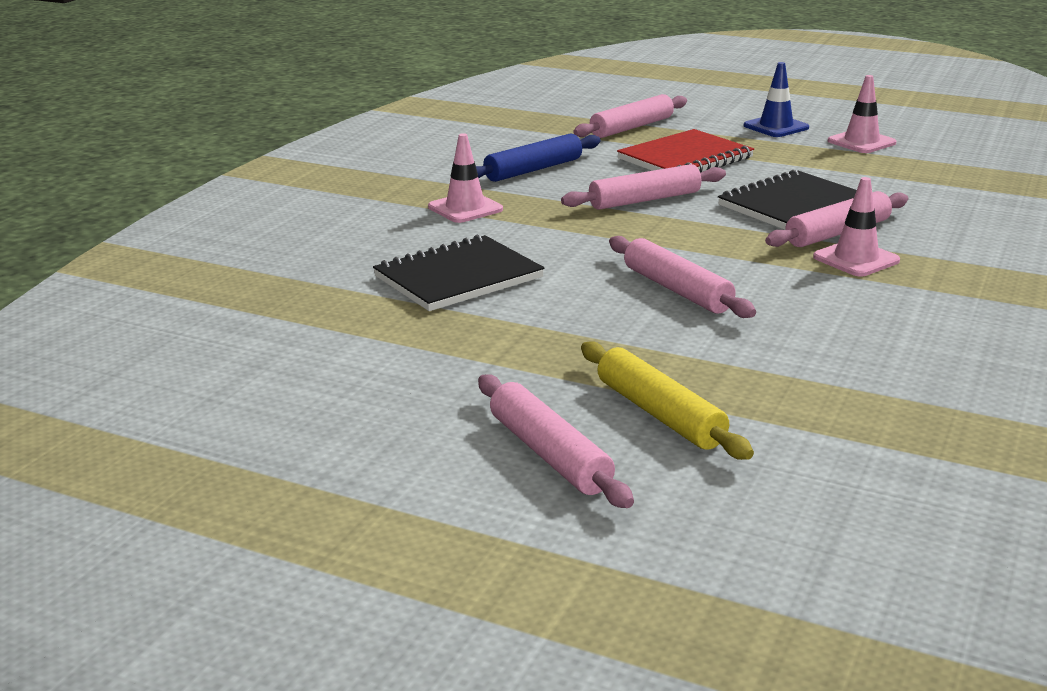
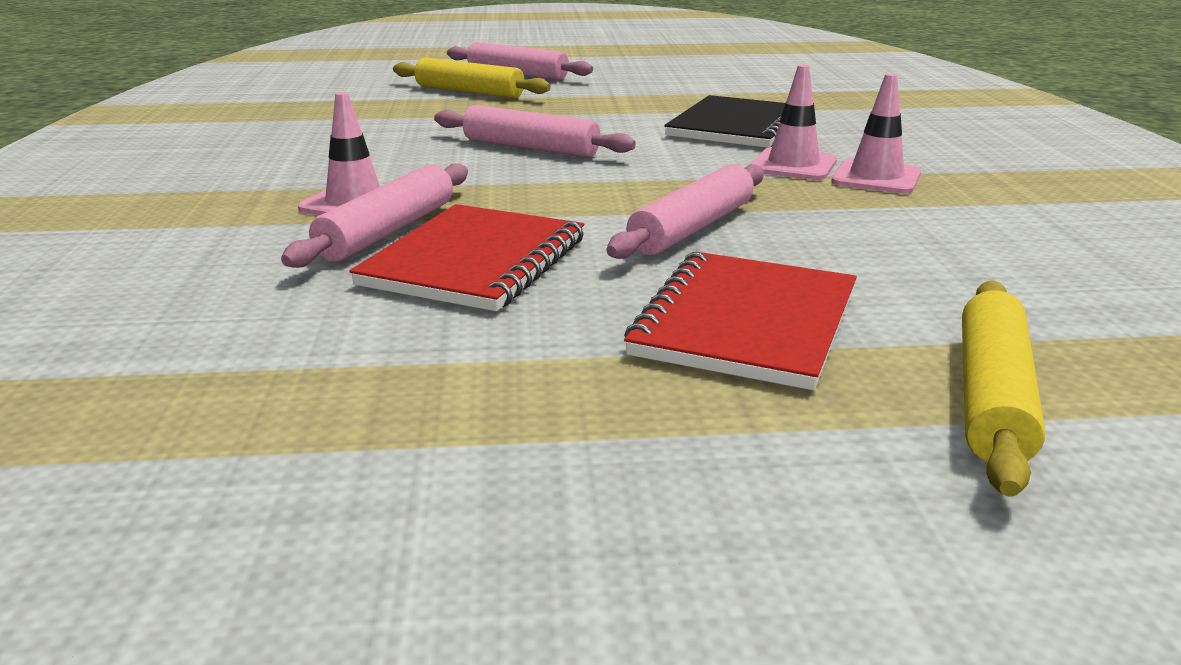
camera: 150 degrees right, 0 degrees up
(533, 170) = (927, 244): blue rolling pin -> none
(632, 127) = (992, 397): pink rolling pin -> yellow rolling pin
(776, 127) = (675, 507): blue traffic cone -> none
(792, 205) = (475, 262): black notebook -> red notebook
(861, 142) = (402, 491): pink traffic cone -> pink traffic cone (793, 165)

